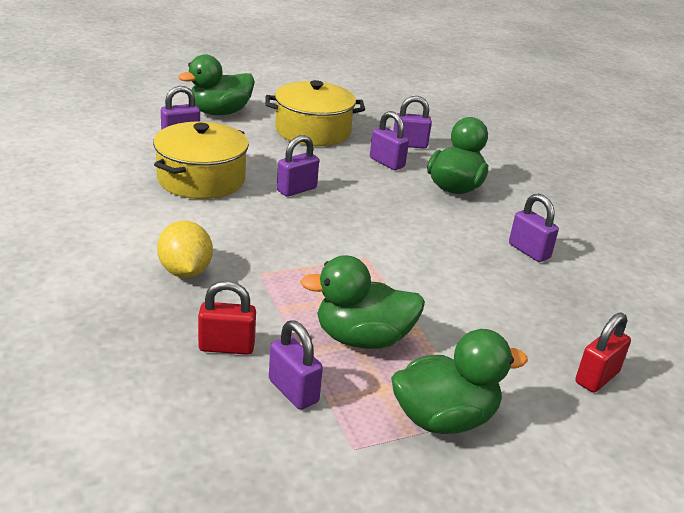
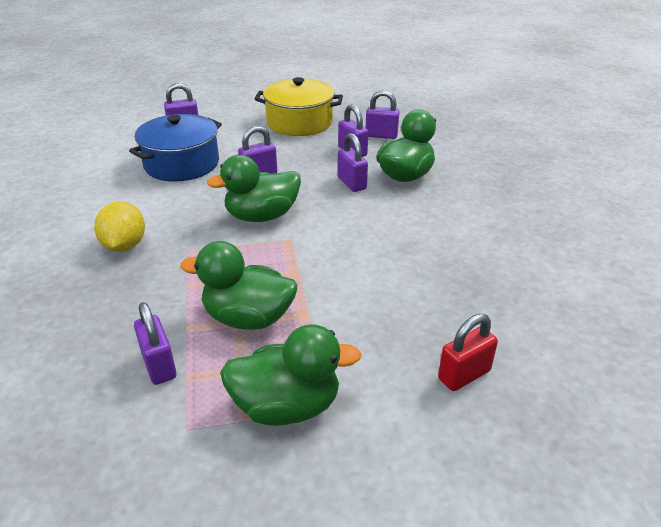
camera: 15 degrees right, 5 degrees up
(201, 179) = (181, 164): yellow pot -> blue pot
(219, 112) = (227, 106): green duck -> green duck (262, 216)
(226, 347) = (123, 318): red padlock -> none
(529, 251) = (450, 239): purple padlock -> purple padlock (351, 183)

